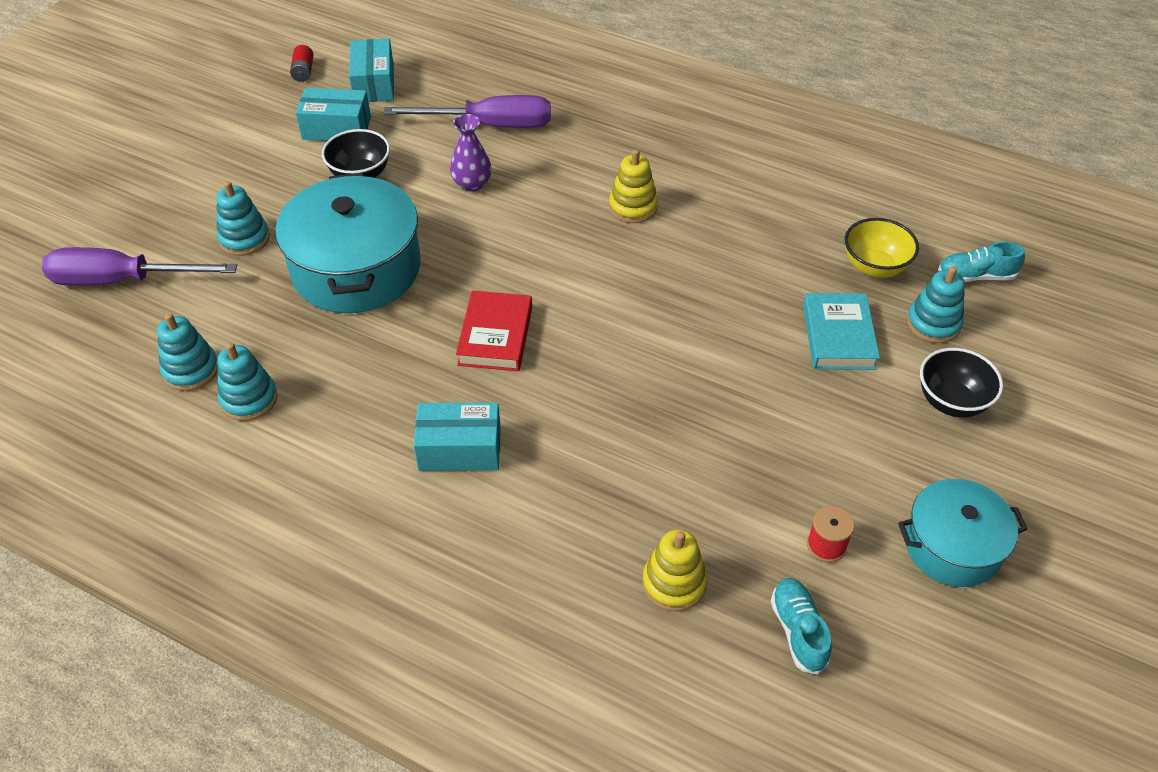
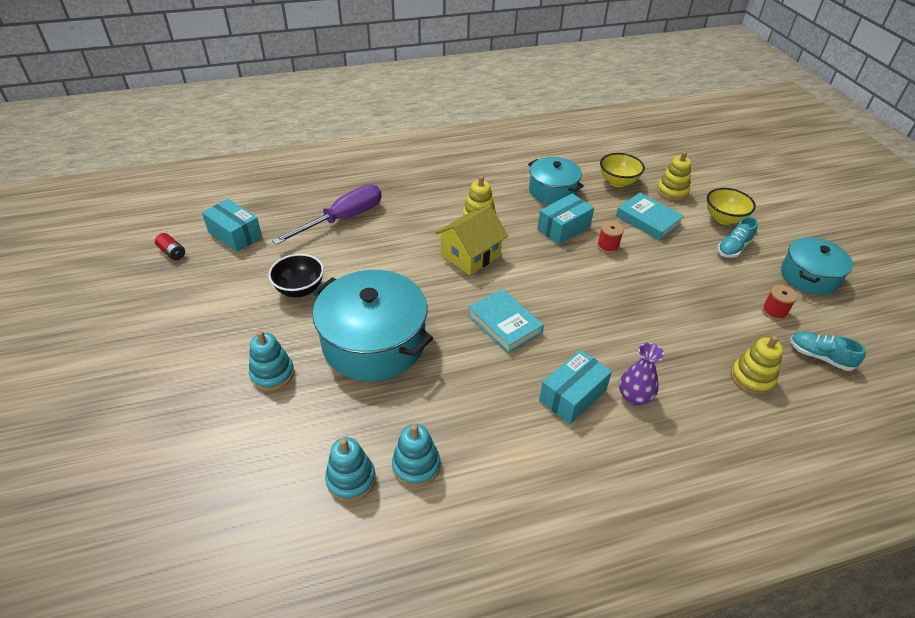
camera: 45 degrees left, 5 degrees down
(122, 280) = (214, 462): purple screwdriver -> none
(336, 128) = (245, 272): turquoise box -> turquoise box (563, 228)
(472, 184) = (377, 255): purple vase -> purple vase (634, 396)
(495, 336) = (504, 324): red book -> turquoise book
(564, 243) = (470, 255): none -> yellow house
(734, 333) = (608, 246): none -> red spool
(768, 228) = (552, 191): none -> turquoise pot
(933, 323) = (672, 192): turquoise stacking toy -> yellow stacking toy
(951, 401) = (724, 219): black bowl -> yellow bowl
(976, 276) = (658, 163): turquoise shoe -> turquoise shoe (733, 248)

